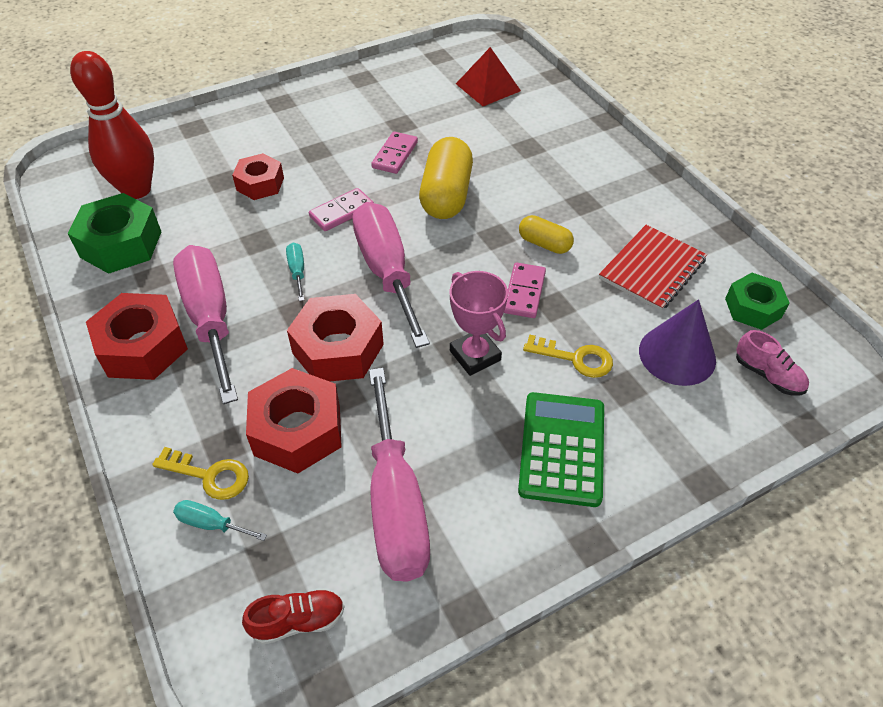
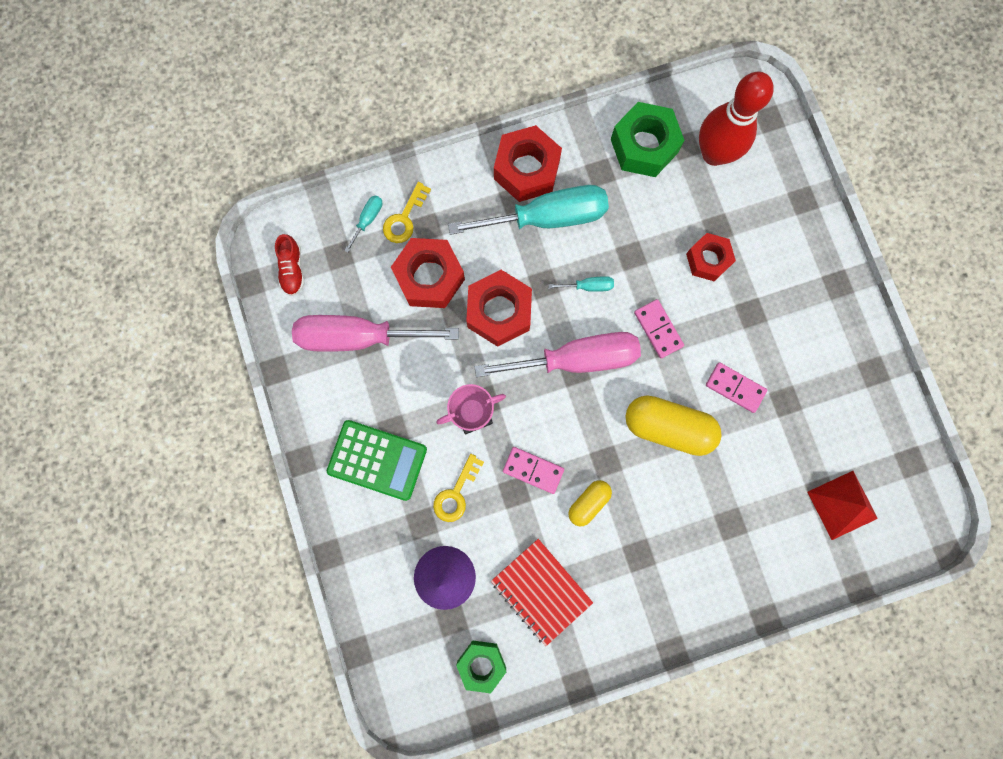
camera: 100 degrees right, 30 degrees up
(210, 318) = (547, 217): pink screwdriver -> turquoise screwdriver
(768, 375) = (411, 644): pink shoe -> none

